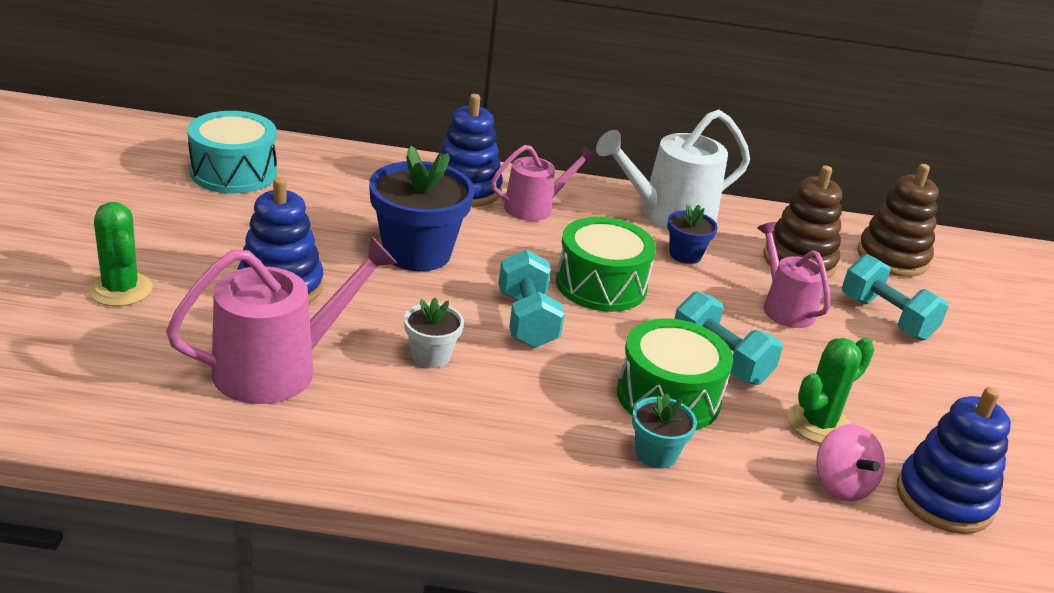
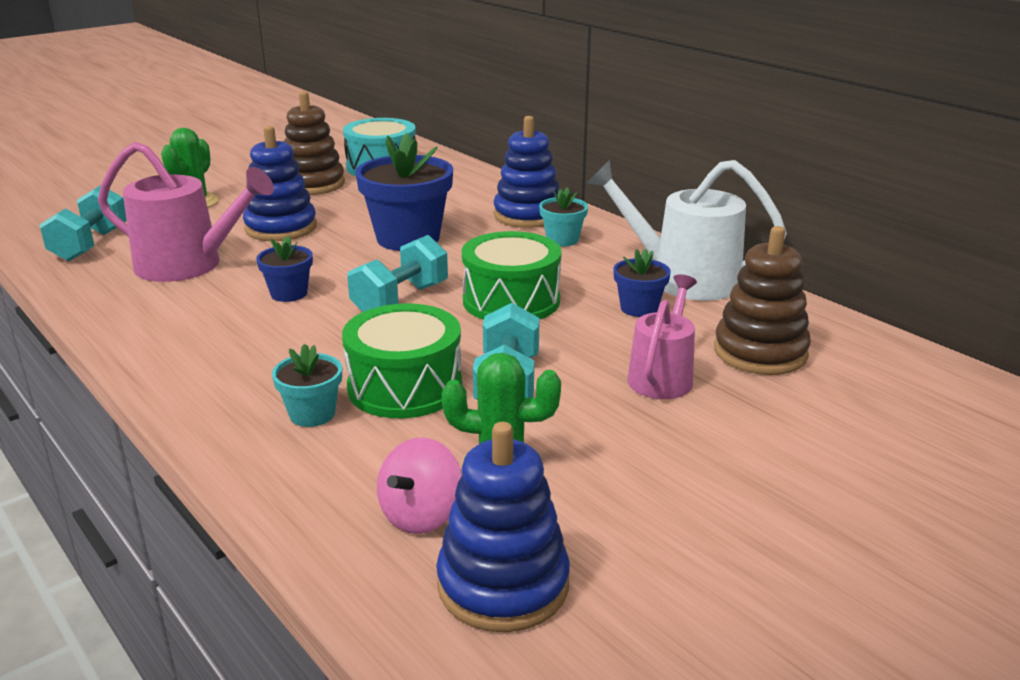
camera: 50 degrees right, 5 degrees down
(431, 355) = (289, 293): white flower pot -> blue flower pot
(534, 207) = (562, 240): pink watering can -> turquoise flower pot
(886, 318) = (772, 428): turquoise dumbbell -> turquoise dumbbell (90, 245)
(892, 257) = (899, 388): brown stacking toy -> brown stacking toy (313, 184)

